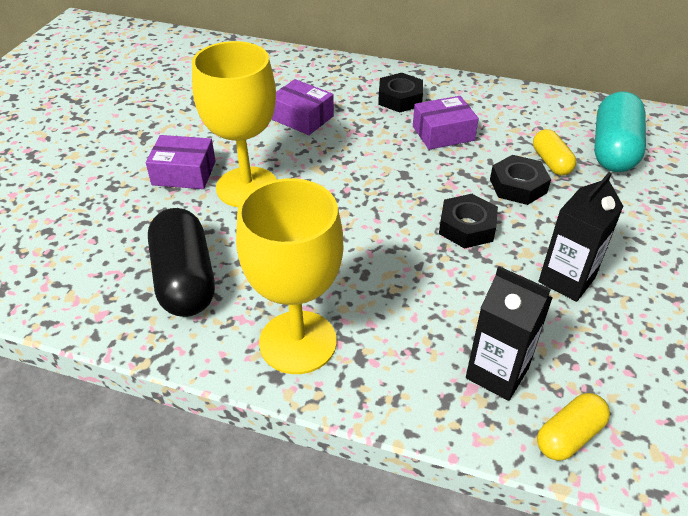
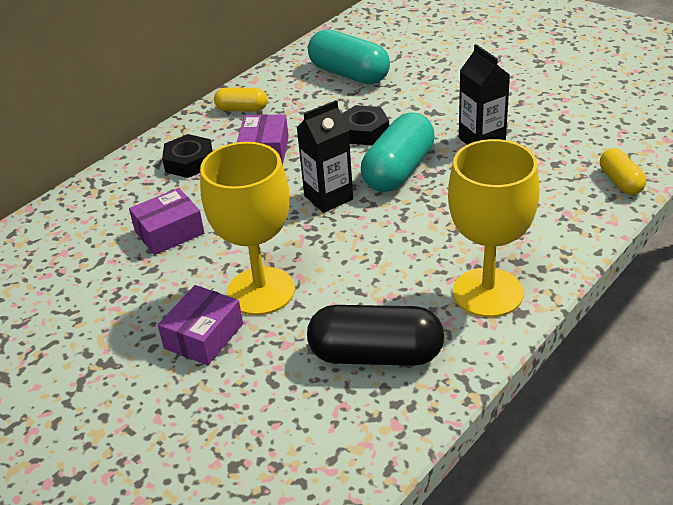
camera: 65 degrees left, 5 degrees down
(467, 227) = (398, 170): black nut -> turquoise capsule
(497, 373) = (558, 197): black carton -> black carton (328, 197)
(551, 162) = (345, 107): yellow capsule -> yellow capsule (242, 109)

